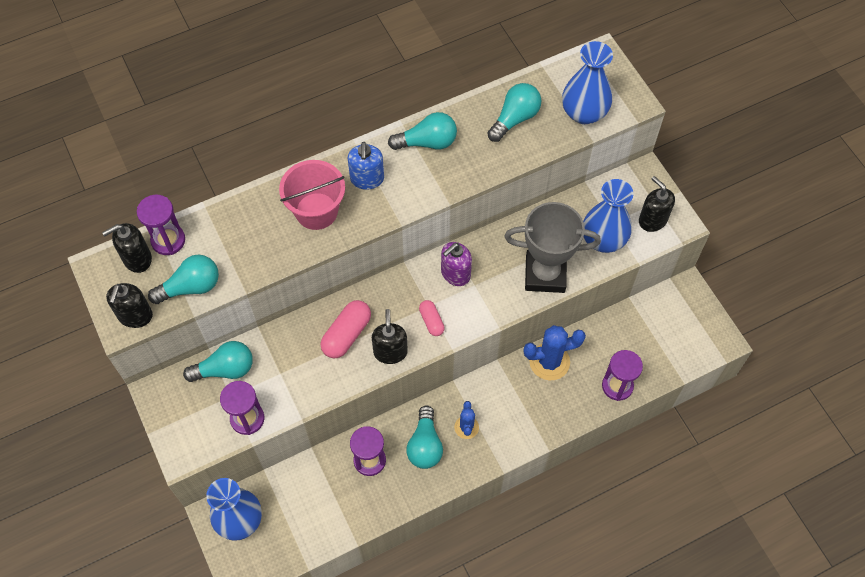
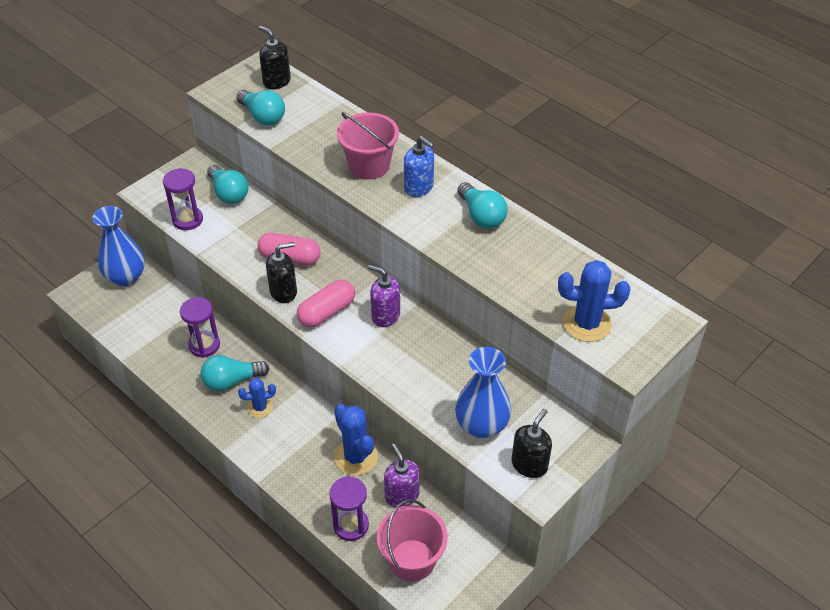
camera: 70 degrees right, 15 degrees down
(135, 316) = (225, 96): black soap dispenser -> none
(168, 240) = (300, 92): purple hourglass -> none
(367, 179) = (419, 187): blue soap dispenser -> blue soap dispenser turned 120 degrees counterclockwise
(431, 321) = (327, 312): pink capsule -> pink capsule, size x1.67
(514, 119) = (546, 271): turquoise light bulb -> none
(545, 274) = (417, 385): grey trophy -> none
(584, 113) = (586, 324): blue vase -> blue cactus
(600, 338) = (402, 495): none -> purple soap dispenser
(664, 349) = (412, 560): none -> pink bucket

